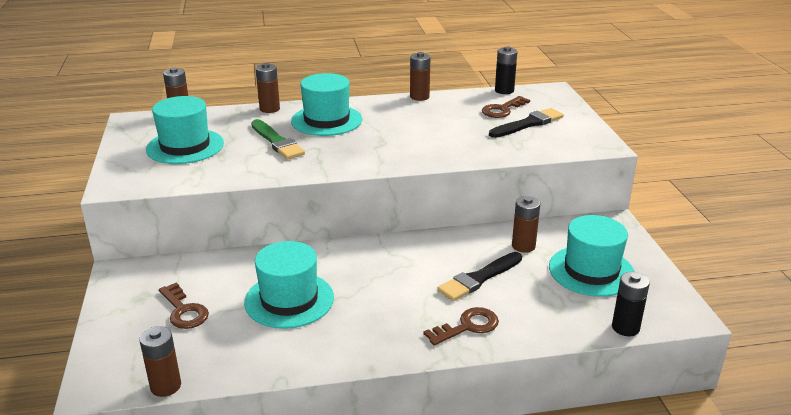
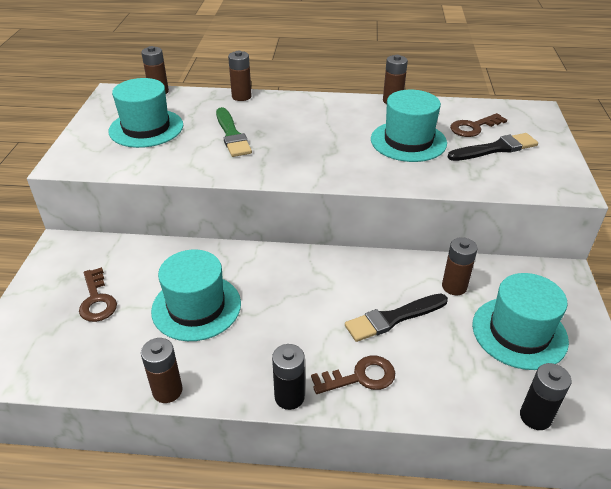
camera: 15 degrees right, 10 degrees up
(165, 386) = (45, 384): brown battery -> brown battery (167, 391)
(326, 120) = (289, 117): turquoise hat -> turquoise hat (408, 141)
(504, 90) = (484, 104): black battery -> black battery (289, 397)

